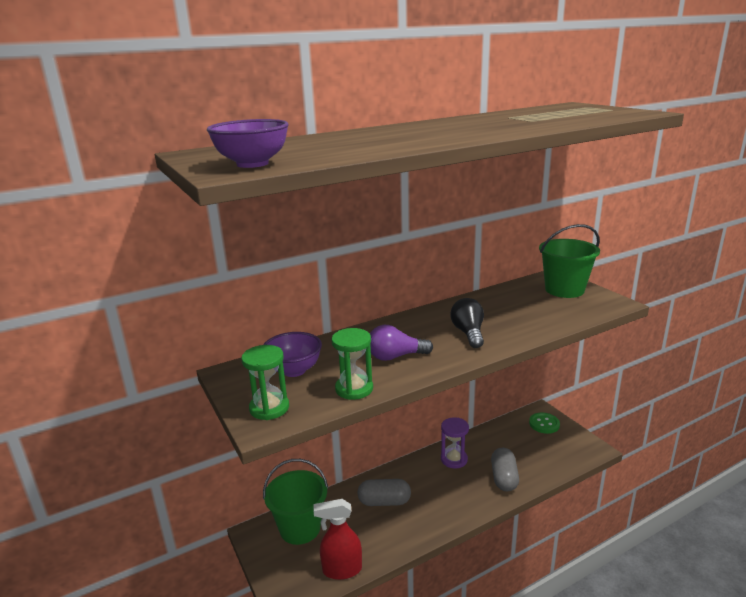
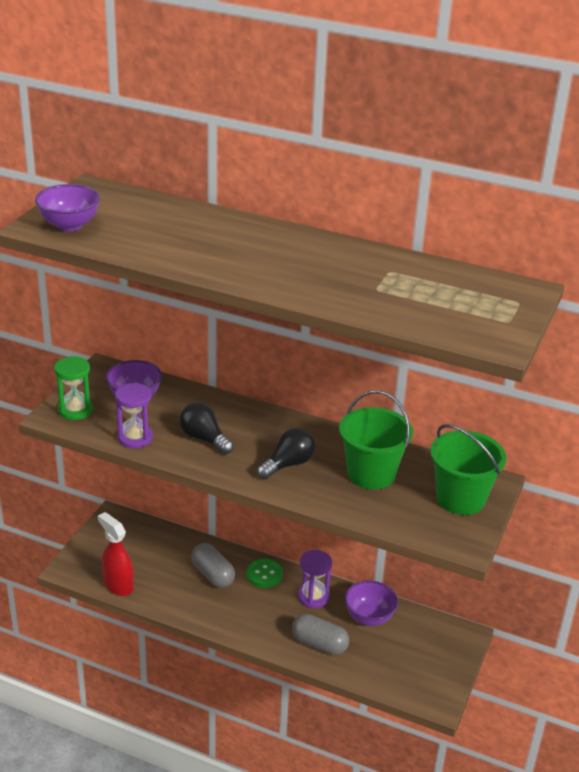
camera: 50 degrees right, 10 degrees up
(300, 528) = (139, 539): green bucket -> green bucket (371, 474)
(354, 389) = (135, 438): green hourglass -> purple hourglass
(395, 356) = (204, 438): purple light bulb -> black light bulb
(495, 443) = (369, 617): none -> purple bowl
(504, 478) = (319, 644): grey capsule -> grey capsule turned 60 degrees clockwise
(544, 424) = (443, 646): green button -> green button (264, 574)

